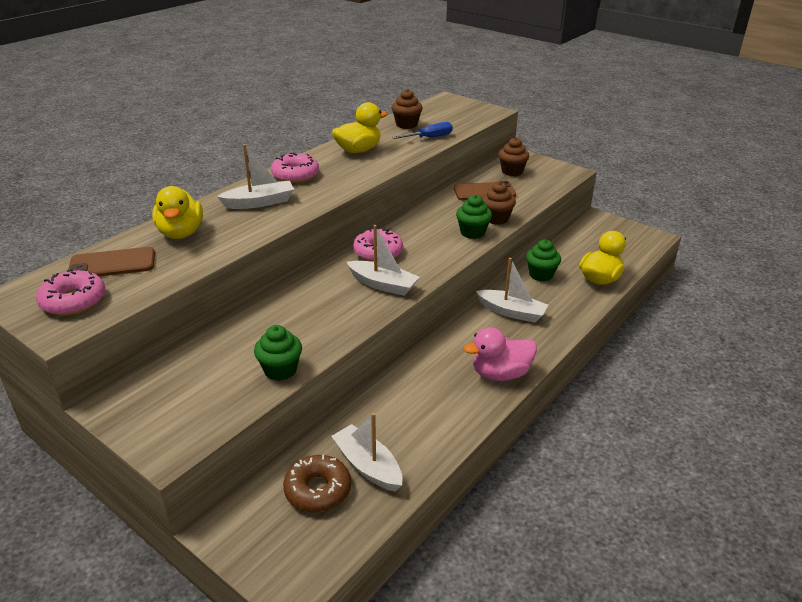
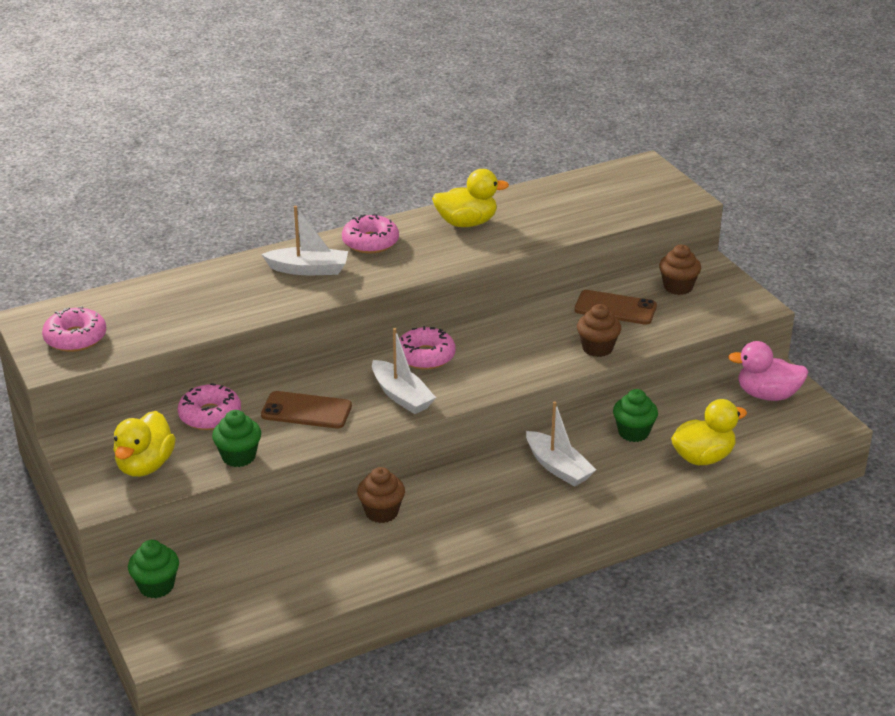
camera: 25 degrees right, 0 degrees up
(112, 264) = (127, 307): brown phone -> brown phone (306, 410)
(181, 233) = (208, 288): yellow duck -> yellow duck (145, 465)
(229, 342) = (210, 415): none -> pink donut
(318, 490) = (228, 581): brown donut -> none
(368, 466) = (287, 575): white boat -> none
(406, 125) = (555, 197): brown cupcake -> brown cupcake (381, 512)
(430, 137) = (568, 223): blue screwdriver -> none
(472, 232) = (552, 359): green cupcake -> green cupcake (156, 586)
(500, 374) = (486, 530): pink duck -> pink duck (767, 395)

